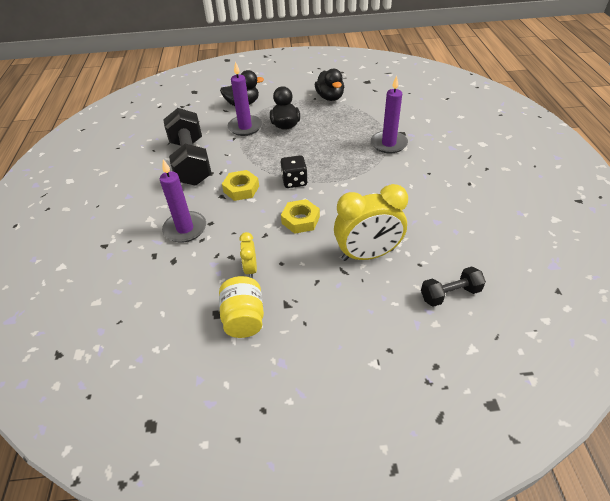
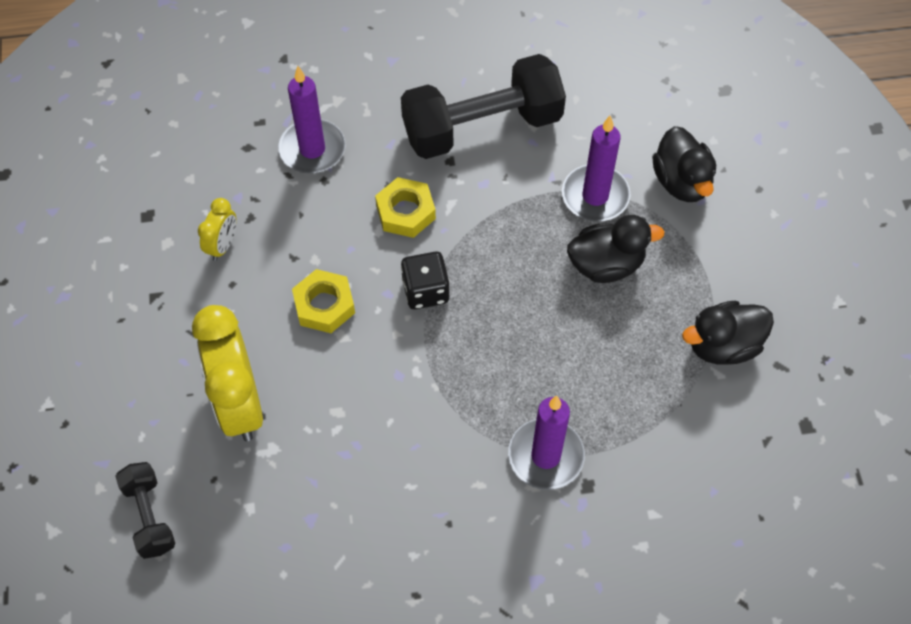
camera: 85 degrees right, 15 degrees up
(244, 318) = (136, 247): yellow jar -> none
(250, 269) = (223, 245): yellow clock -> yellow clock turned 120 degrees clockwise

